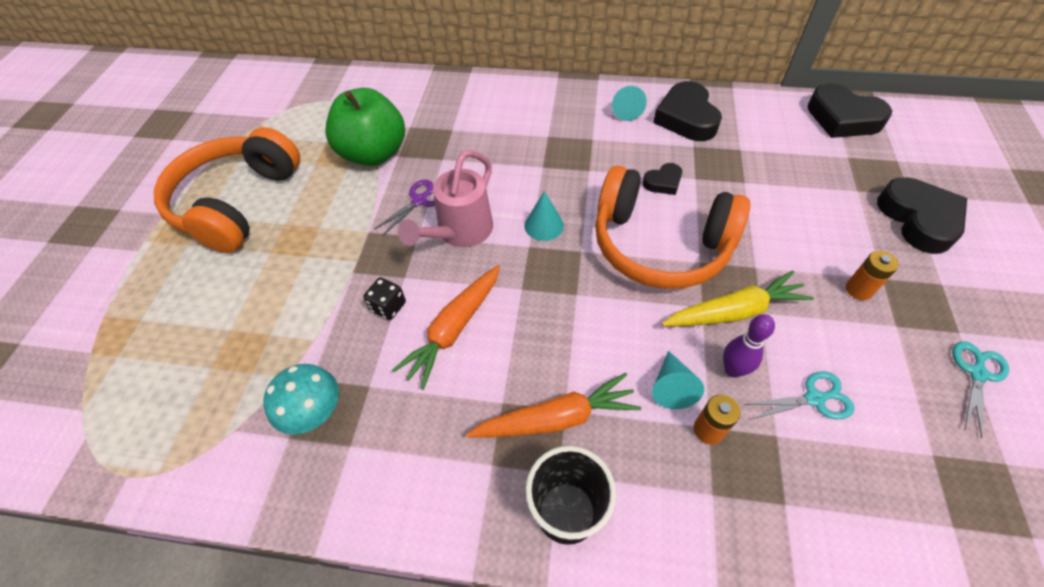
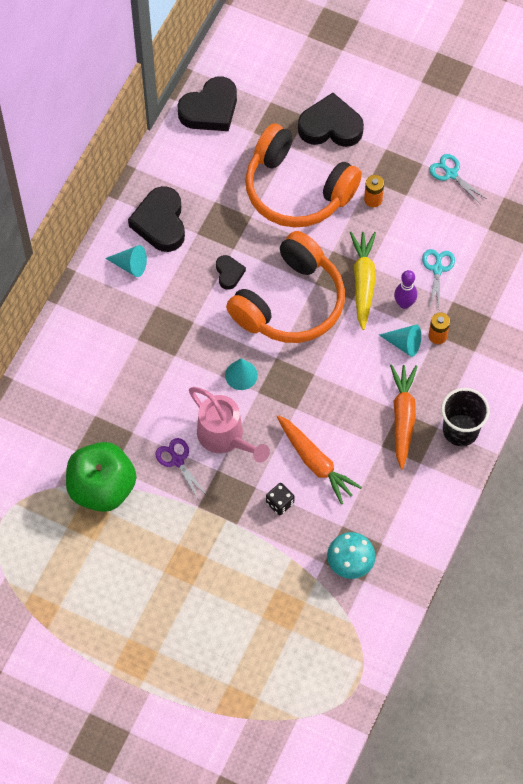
camera: 75 degrees left, 10 degrees up
(237, 203) = (121, 610): orange headphones -> orange headphones (297, 189)
(686, 118) = (160, 223): black heart -> black heart turned 75 degrees clockwise

